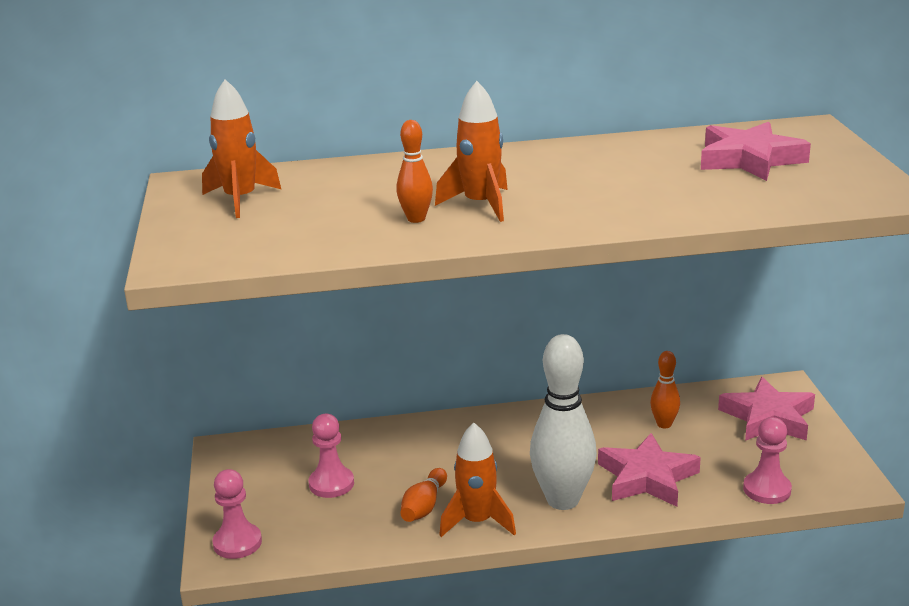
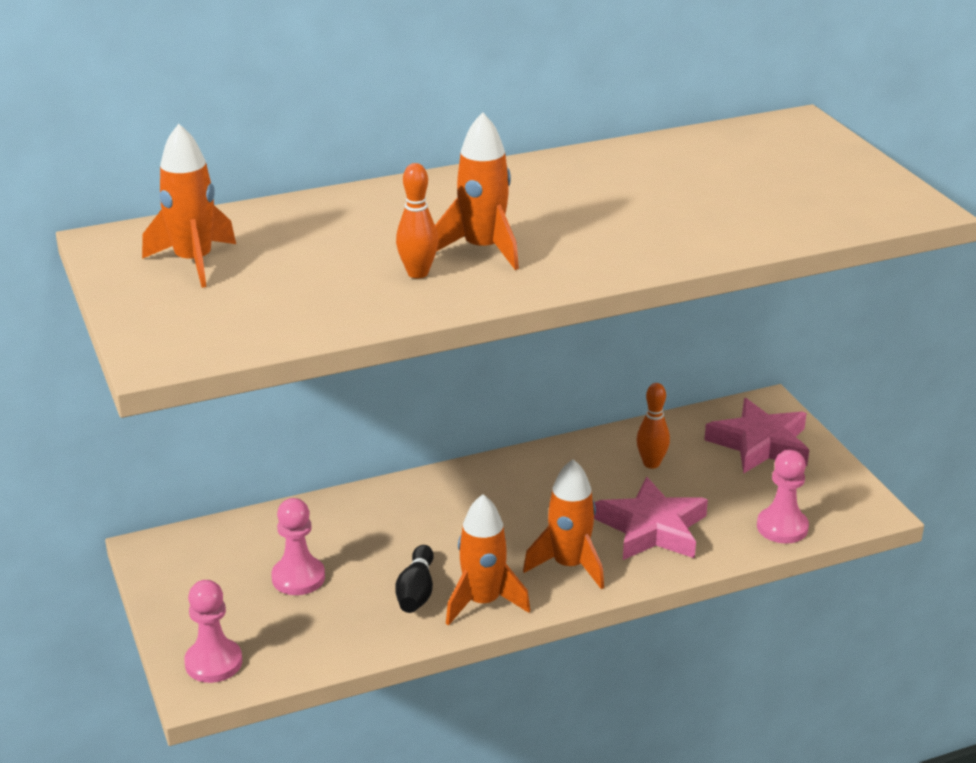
camera: 15 degrees left, 5 degrees up
(424, 506) = (416, 591): orange bowling pin -> black bowling pin
(563, 500) = (569, 565): white bowling pin -> orange rocket
(749, 159) = (752, 170): pink star -> none

